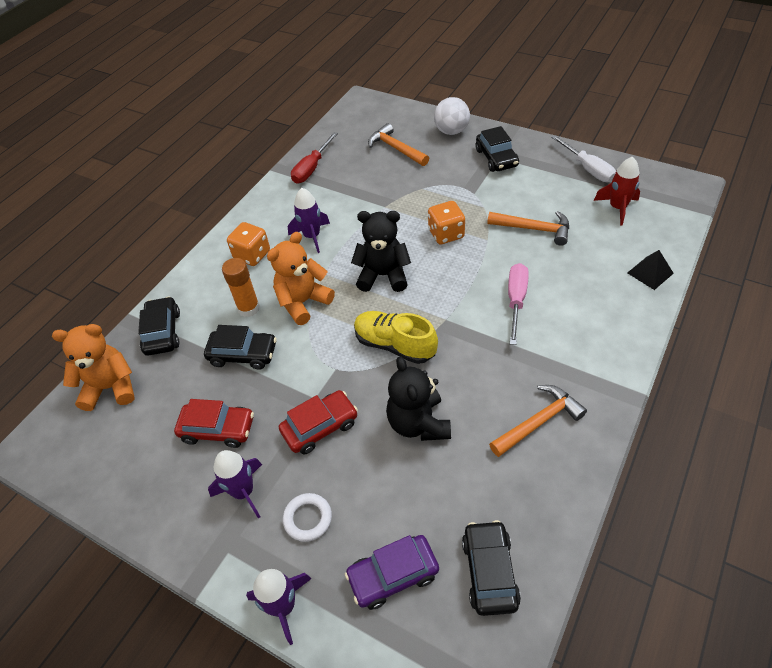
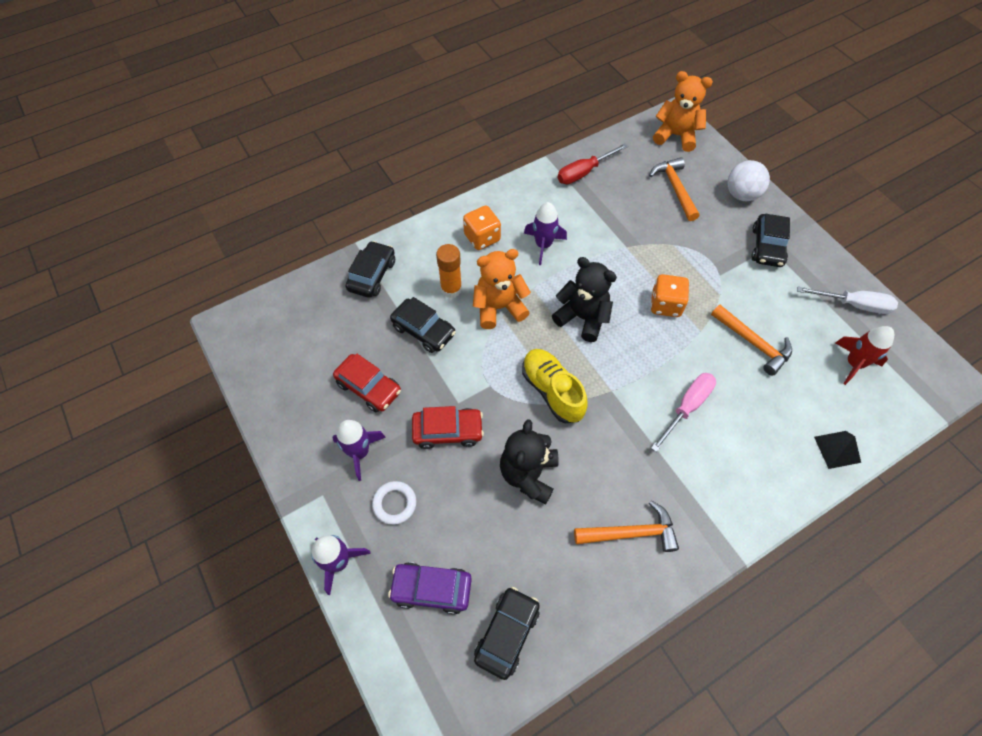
camera: 25 degrees right, 10 degrees up
(111, 387) = (309, 304): orange teddy bear -> orange teddy bear (676, 136)
(587, 169) = (853, 305): white screwdriver -> white screwdriver turned 75 degrees counterclockwise

